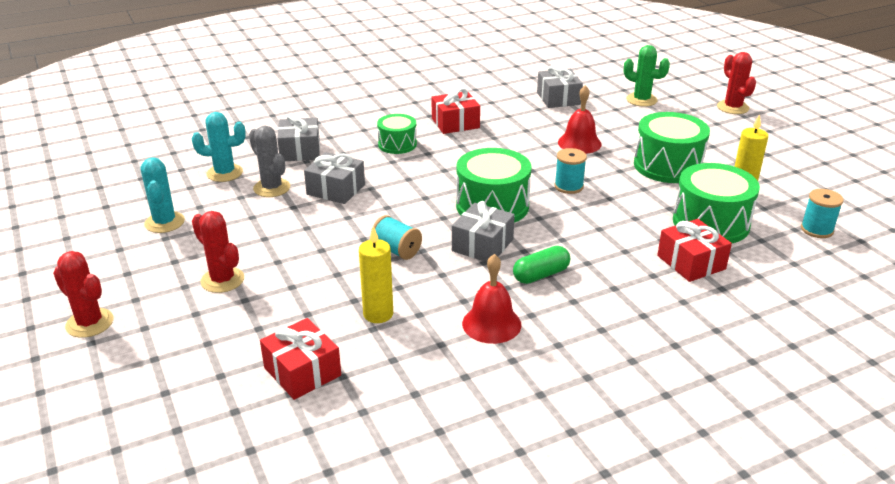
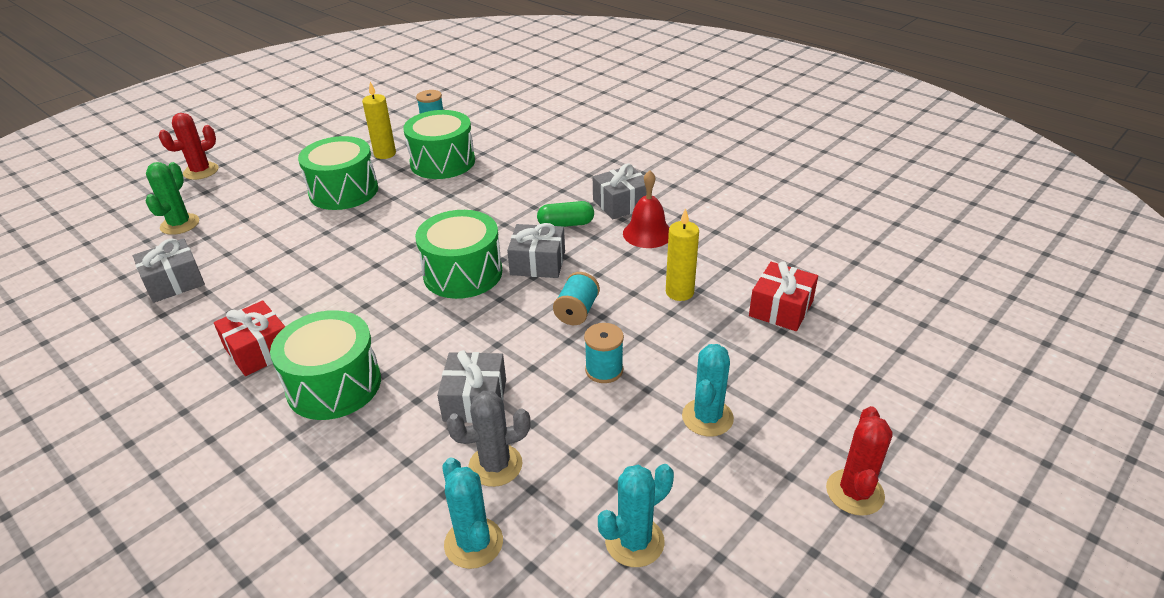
camera: 110 degrees left, 5 degrees up
(222, 280) = (707, 417): red cactus -> turquoise cactus
(272, 188) = (495, 465): grey cactus -> grey cactus turned 45 degrees clockwise
(300, 151) = (376, 481): grey gift -> grey gift (621, 204)
(397, 144) = (334, 385): green drum -> green drum, size x1.68
(541, 275) = (566, 224): green capsule -> green capsule turned 45 degrees counterclockwise
(568, 186) = (404, 237): turquoise spool -> turquoise spool (604, 370)
(579, 143) = (303, 246): red bell -> none
(691, 262) = (507, 164): red gift -> none

